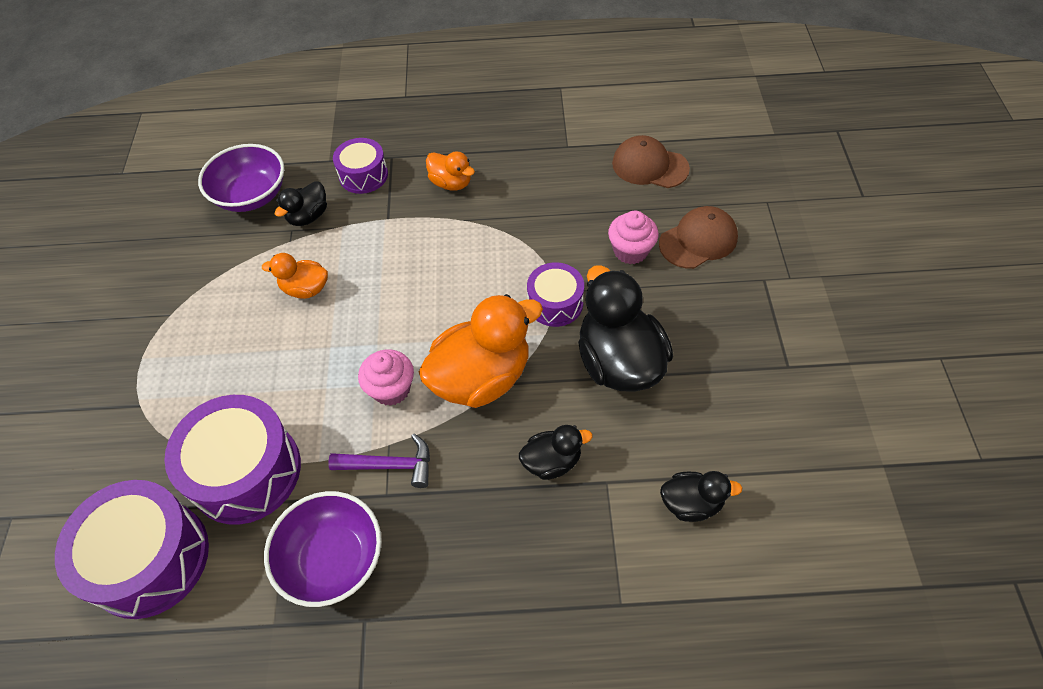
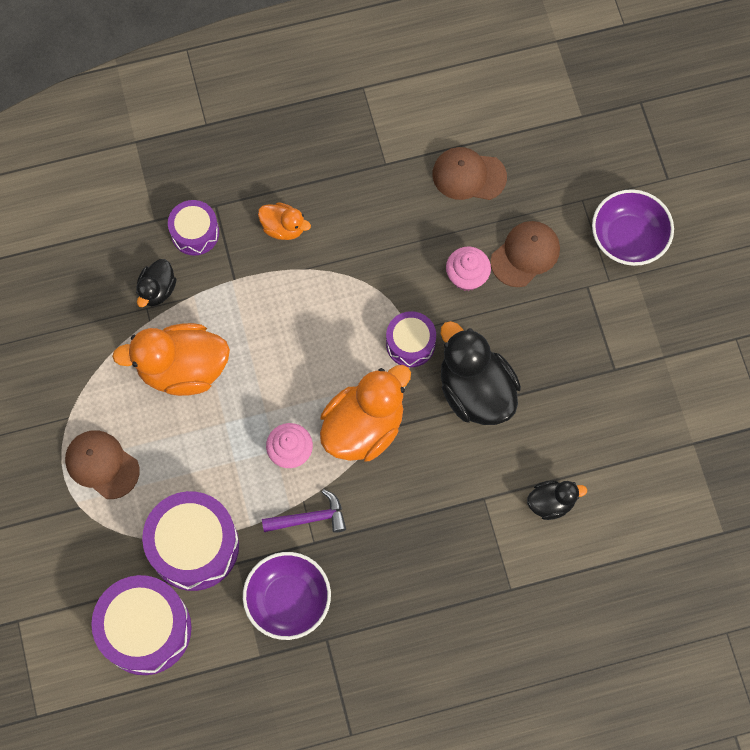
camera: 15 degrees left, 15 degrees up
(183, 366) = (102, 465): none -> brown cap
(251, 195) = (92, 275): purple bowl -> purple bowl (628, 238)
(305, 289) = (183, 369): orange duck -> orange duck, size x1.92
(552, 461) = (438, 490): black duck -> none

